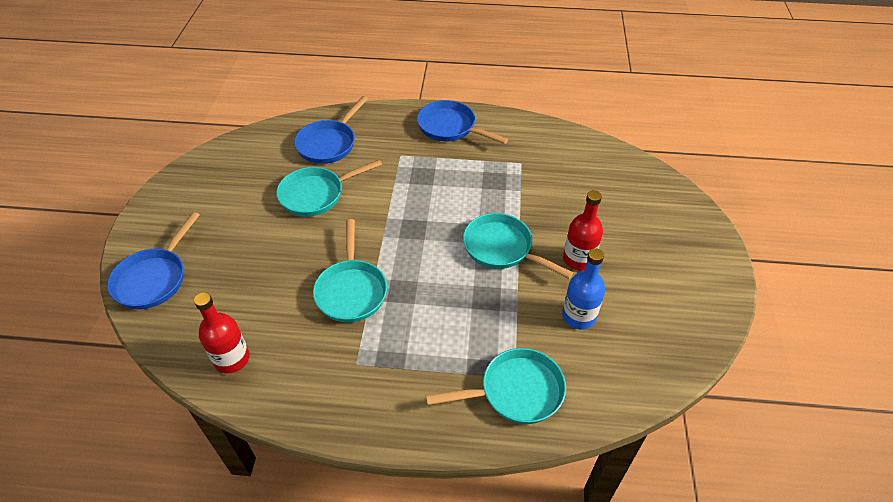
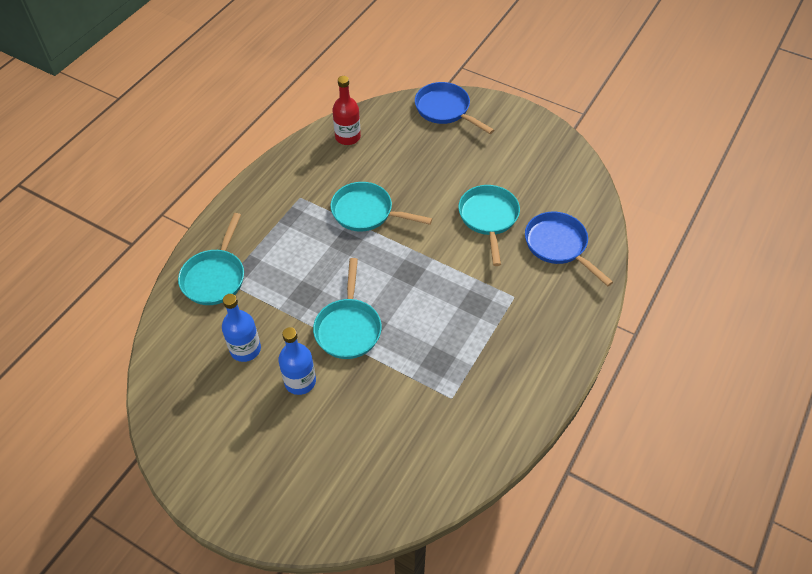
camera: 115 degrees right, 5 degrees up
(450, 127) = (540, 356): blue pan -> none
(502, 248) = (348, 328): turquoise pan -> turquoise pan turned 120 degrees clockwise
(578, 259) = (300, 381): red bottle -> blue bottle

